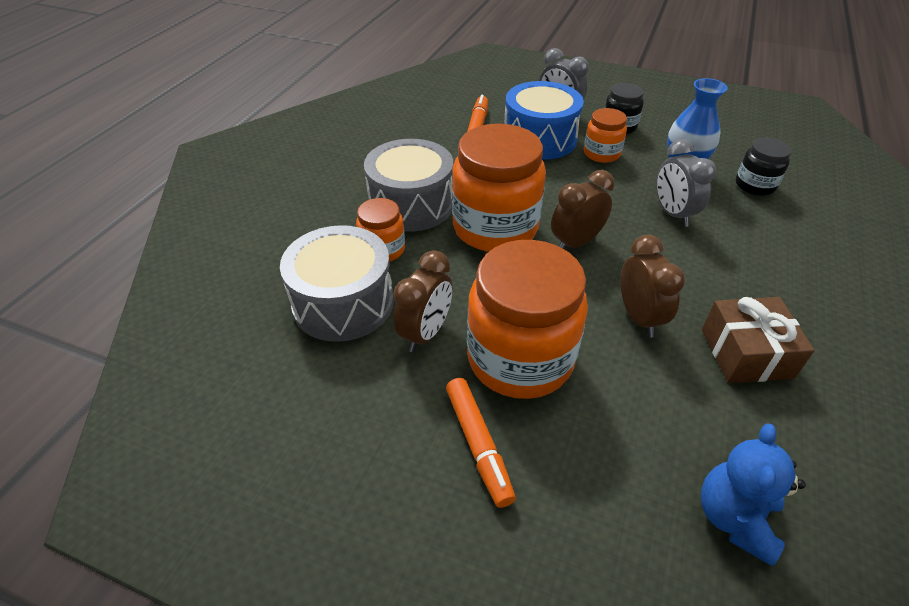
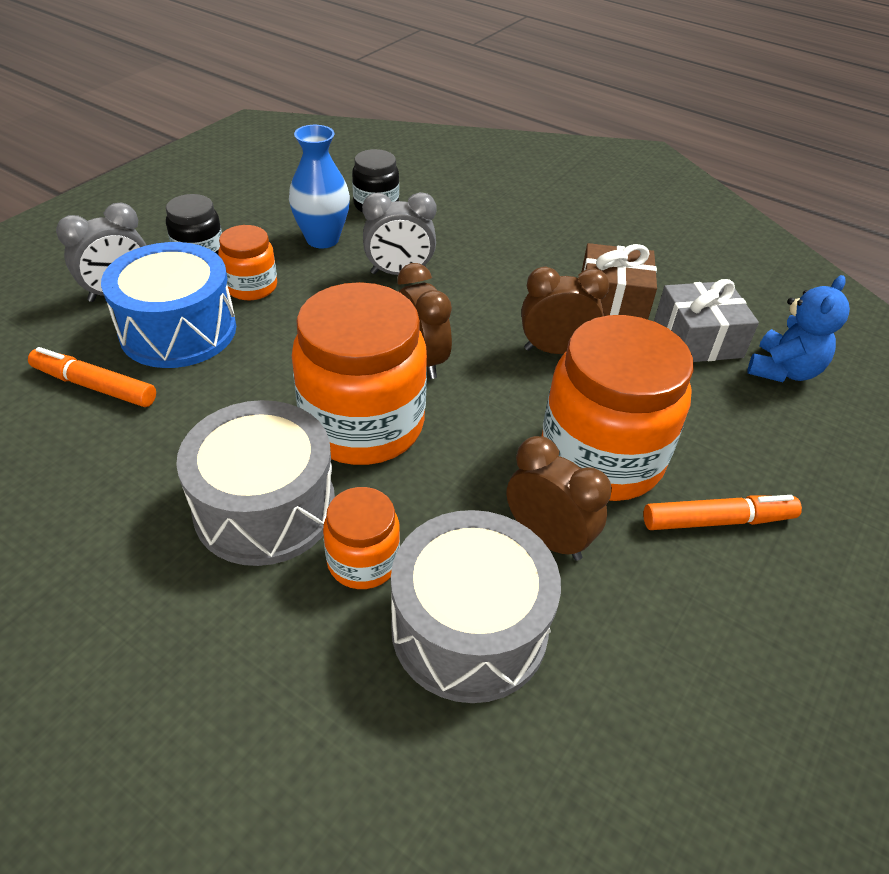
camera: 80 degrees left, 0 degrees up
(734, 430) = (697, 339): none -> grey gift
(734, 518) = (783, 370): blue teddy bear -> blue teddy bear turned 90 degrees counterclockwise

